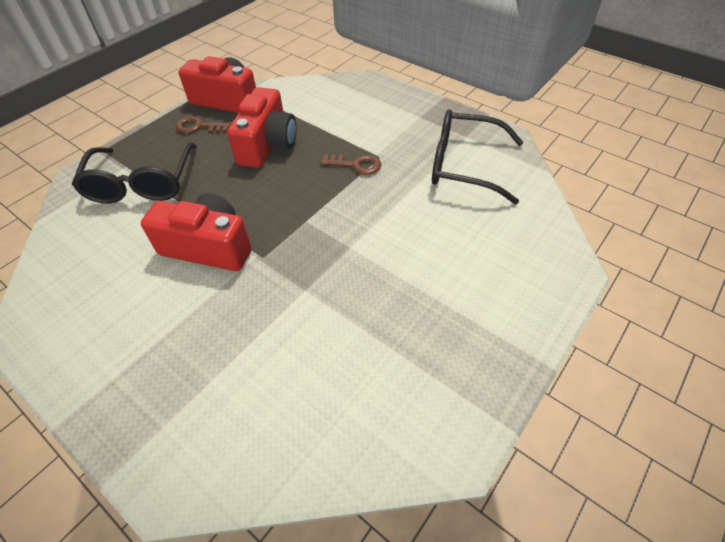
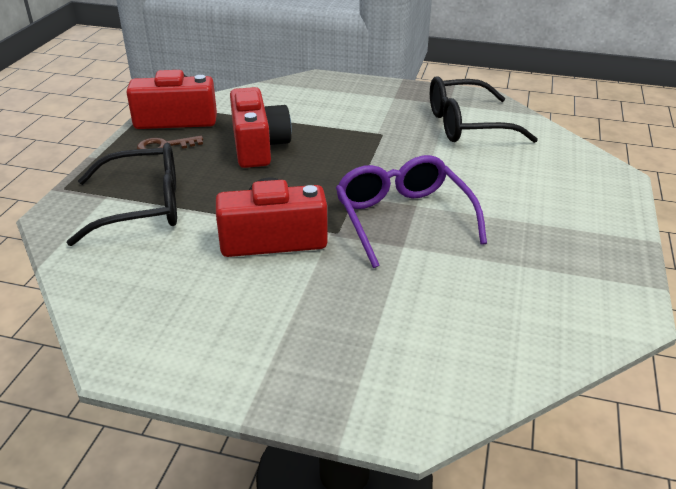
camera: 25 degrees left, 15 degrees down
(141, 184) = (143, 206): black glasses -> black glasses turned 75 degrees counterclockwise
(327, 258) = (402, 218): none -> purple glasses
(356, 165) = (366, 144): brown key -> none

